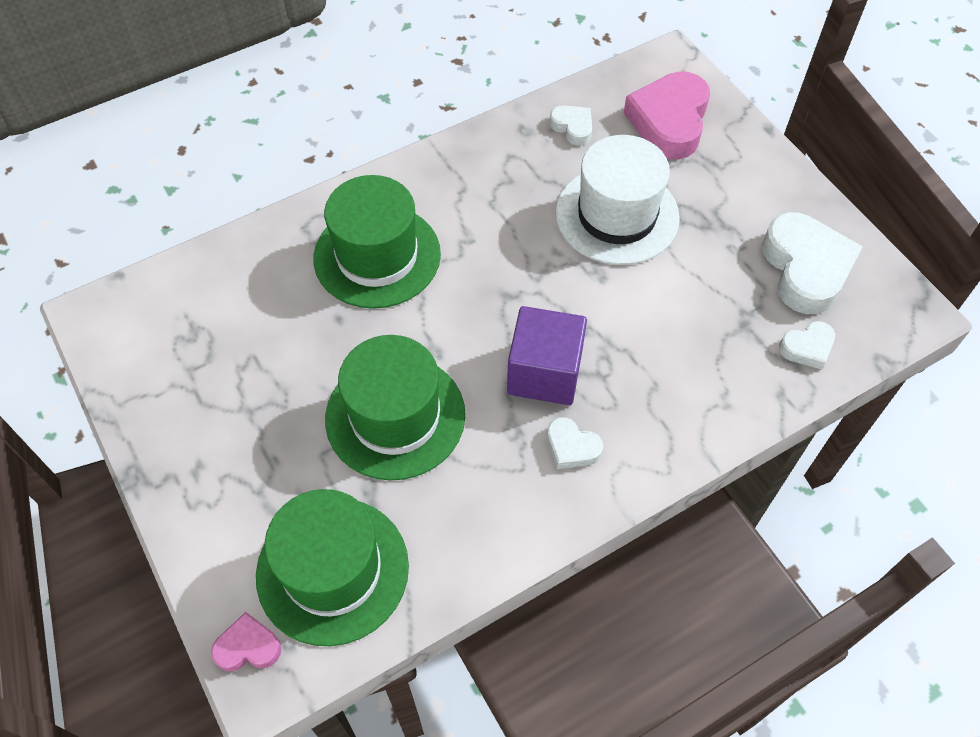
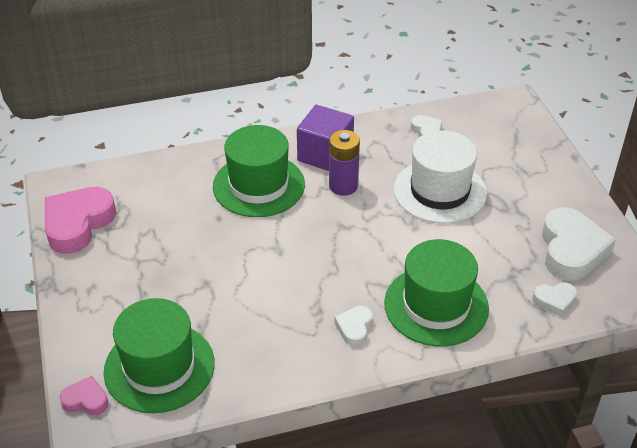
camera: 15 degrees right, 15 degrees down
(395, 416) = (236, 284): green hat -> green hat (436, 305)
(490, 233) = (343, 186): none -> purple battery
(544, 373) = (351, 278): purple cube -> purple cube (325, 155)
(571, 447) = (354, 328): white heart -> white heart turned 60 degrees clockwise
(669, 121) = (500, 139): pink heart -> pink heart (78, 224)

